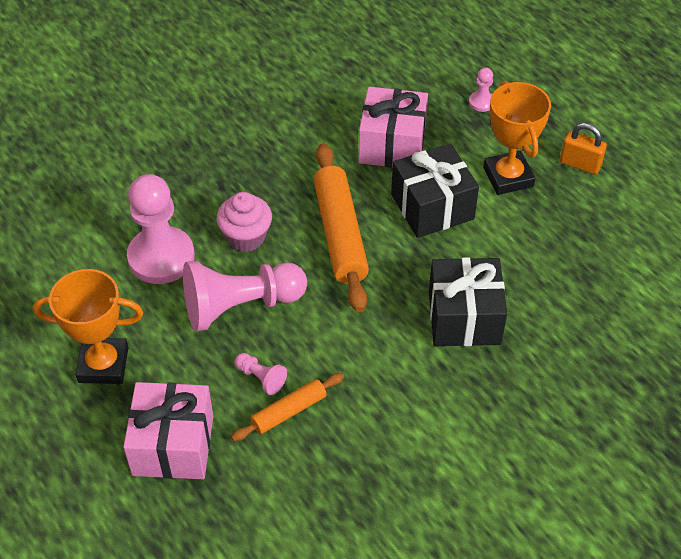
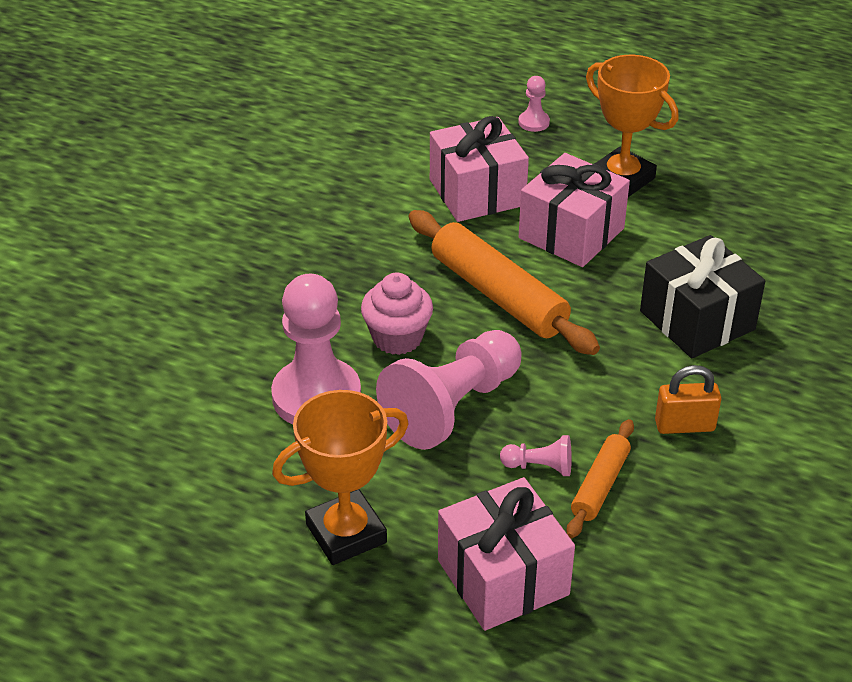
camera: 30 degrees left, 10 degrees down
(432, 207) = (571, 233): black gift -> pink gift
(580, 164) = (680, 142): orange padlock -> orange padlock (684, 425)

